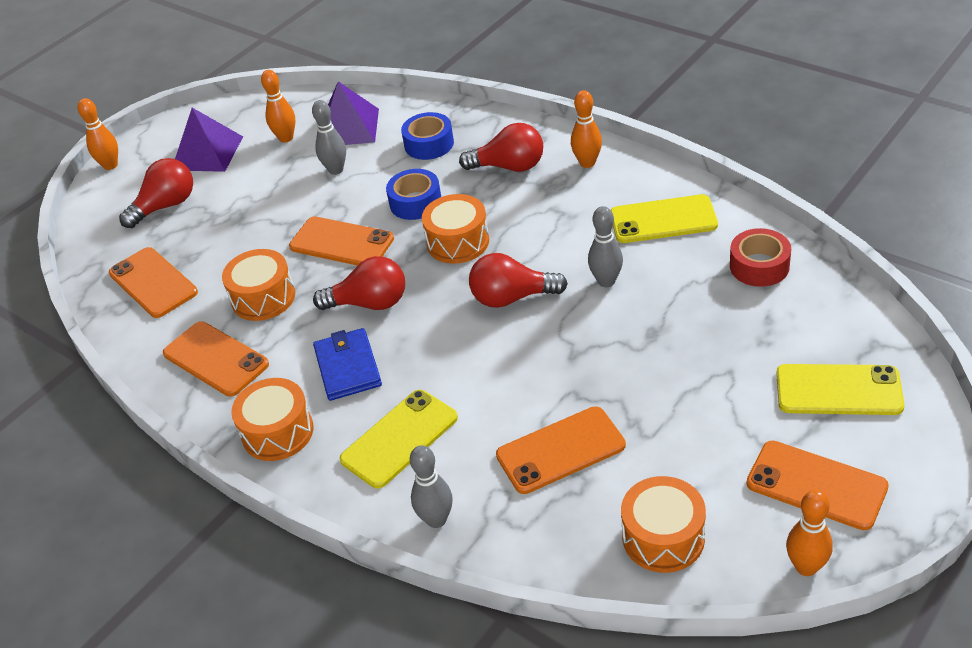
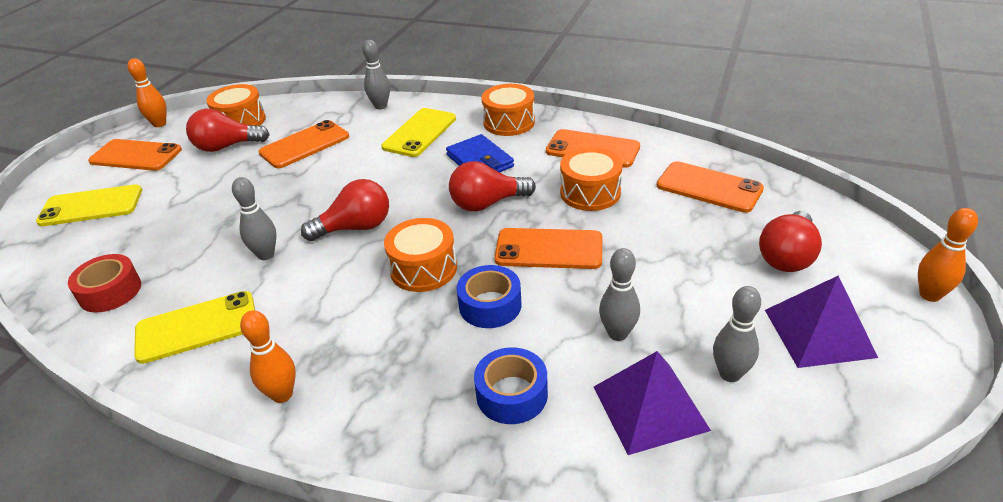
camera: 160 degrees right, 5 degrees down
(286, 138) = (730, 374): orange bowling pin -> grey bowling pin
(509, 167) = (387, 373): red light bulb -> red light bulb (226, 147)

